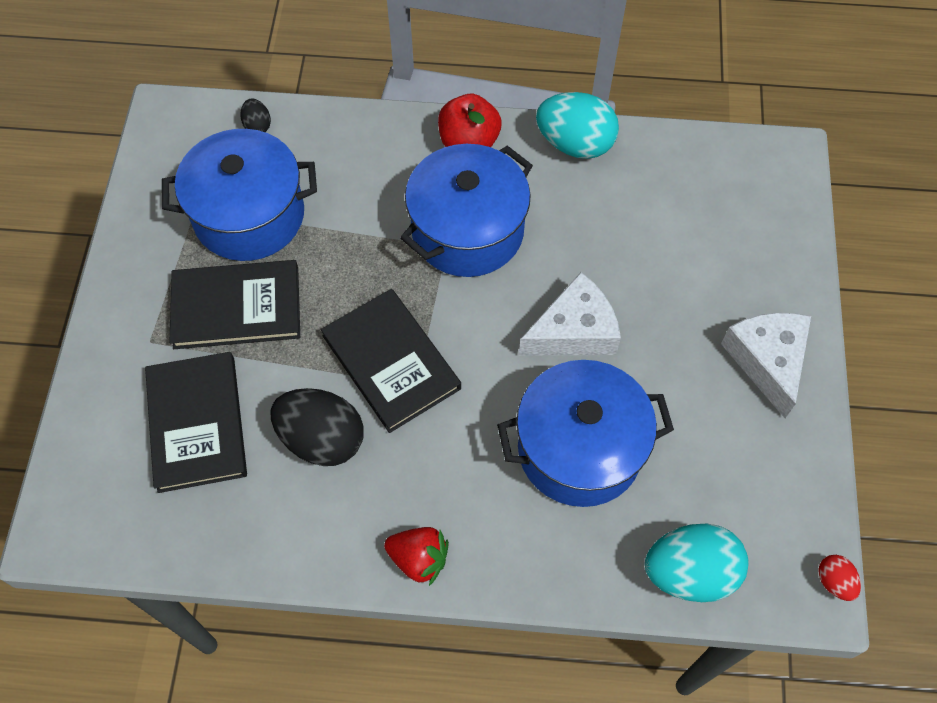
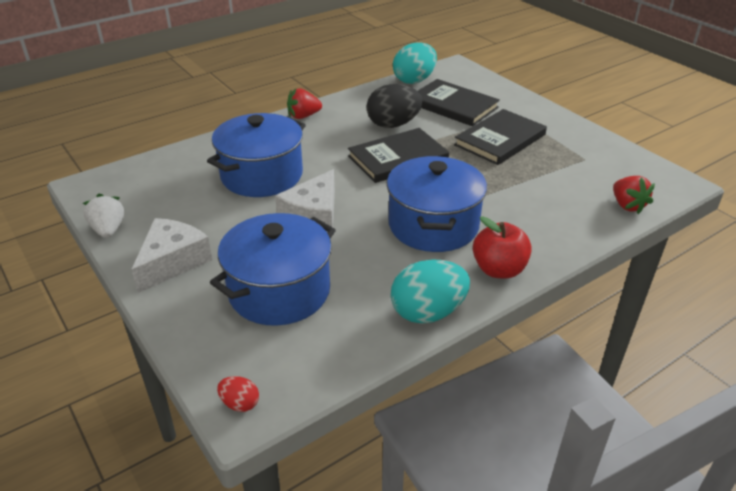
camera: 140 degrees right, 25 degrees down
(249, 215) = (556, 170): blue pot -> blue pot (279, 291)
(257, 126) = (627, 205): black egg -> red strawberry
(391, 362) = (398, 158): black book -> black book turned 45 degrees counterclockwise
(690, 572) = (164, 164): turquoise egg -> turquoise egg (414, 80)
(767, 361) = (172, 262): white cheese -> white cheese turned 105 degrees counterclockwise
(817, 468) = (108, 230): none -> white strawberry
(834, 582) = (77, 193): red egg -> red egg (240, 404)

